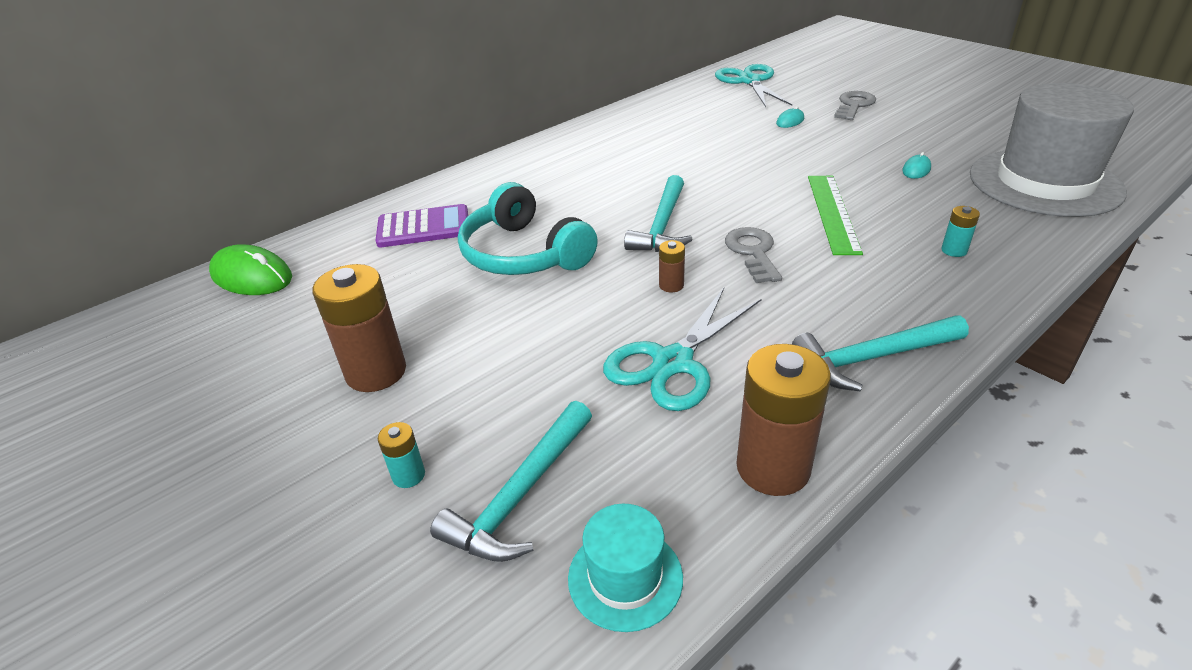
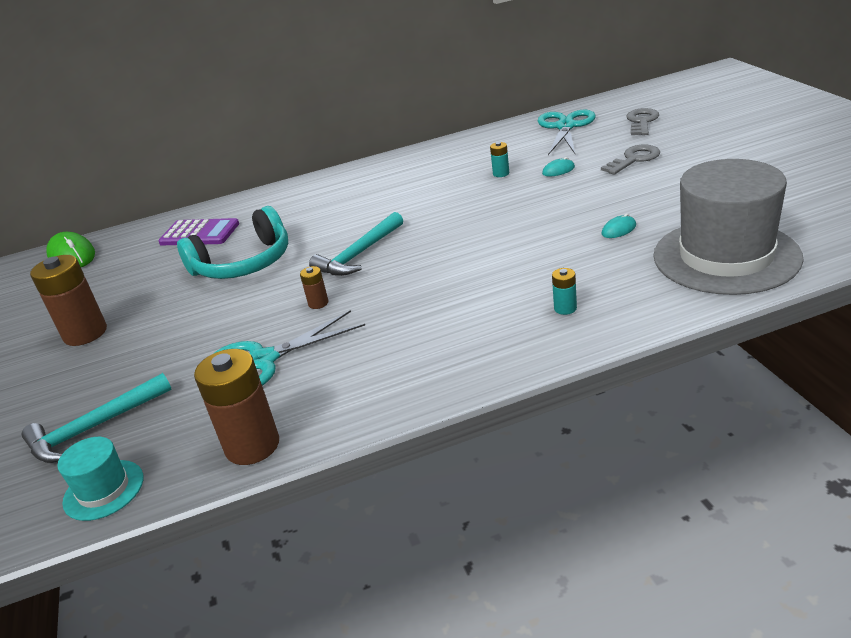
camera: 25 degrees right, 5 degrees down
(408, 475) = (48, 402): turquoise battery -> turquoise battery (501, 173)
(523, 254) = (244, 263): turquoise headphones -> turquoise headphones turned 105 degrees counterclockwise
(753, 252) = (403, 286): grey key -> grey key (642, 121)
(832, 213) = (501, 261): green ruler -> none
(872, 358) = (400, 384): turquoise hammer -> none

